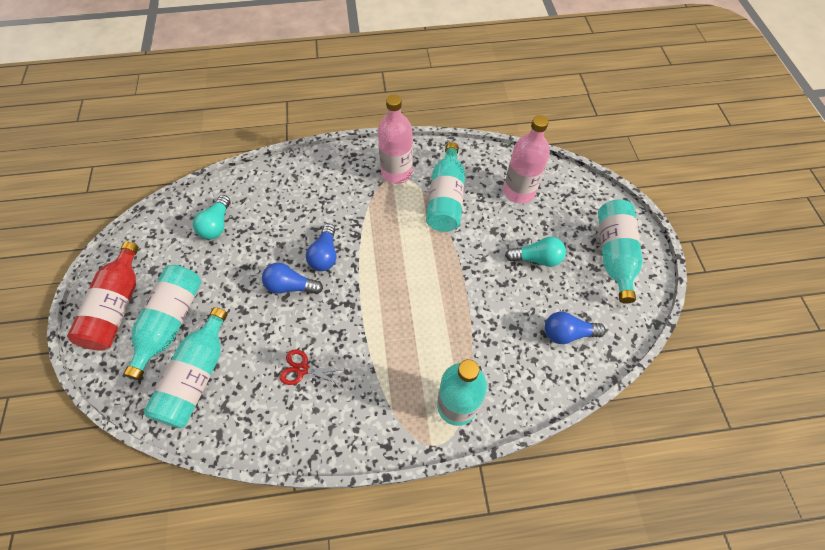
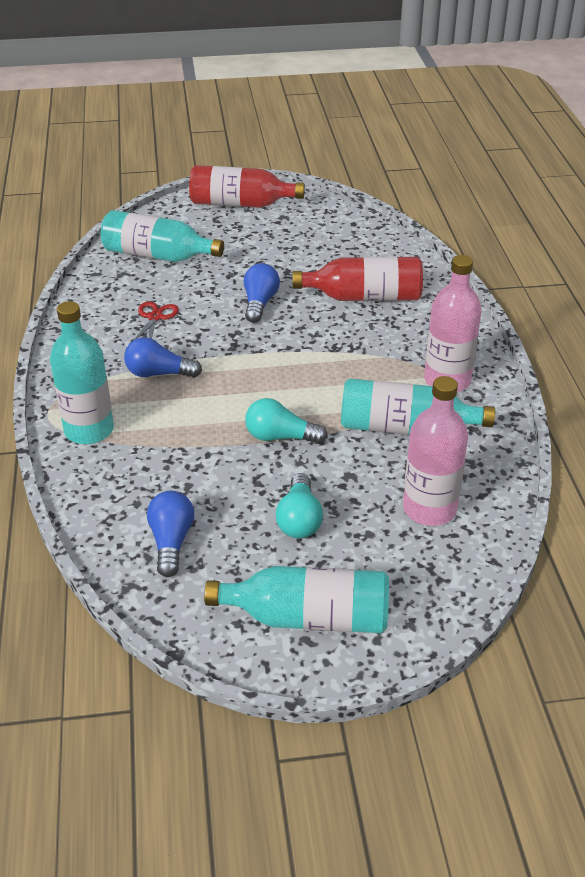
camera: 90 degrees right, 20 degrees down
(171, 322) = (220, 234): turquoise bottle -> none
(217, 225) = (344, 248): turquoise light bulb -> turquoise light bulb (280, 437)
(292, 214) = (364, 297): none -> red bottle
(325, 255) = (303, 325): blue light bulb -> blue light bulb (159, 373)

